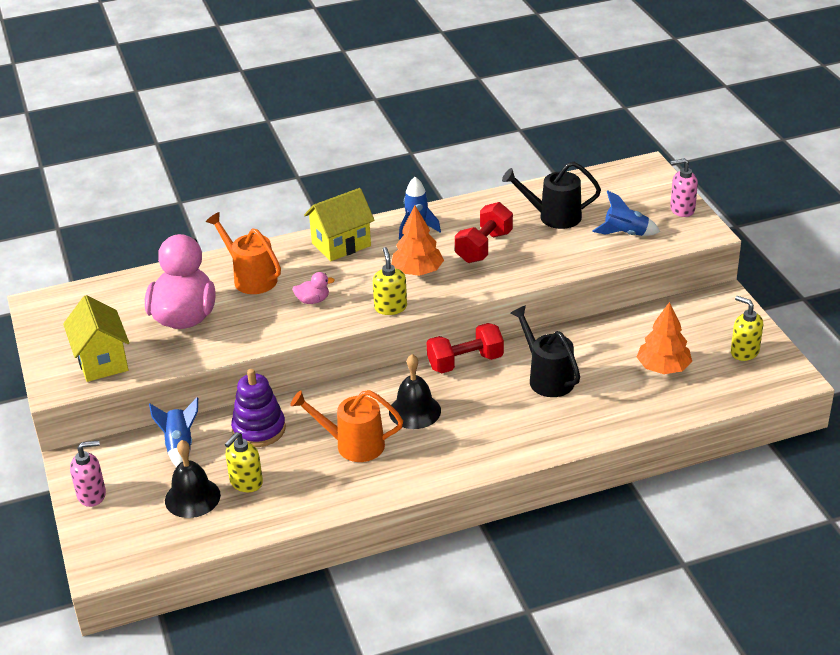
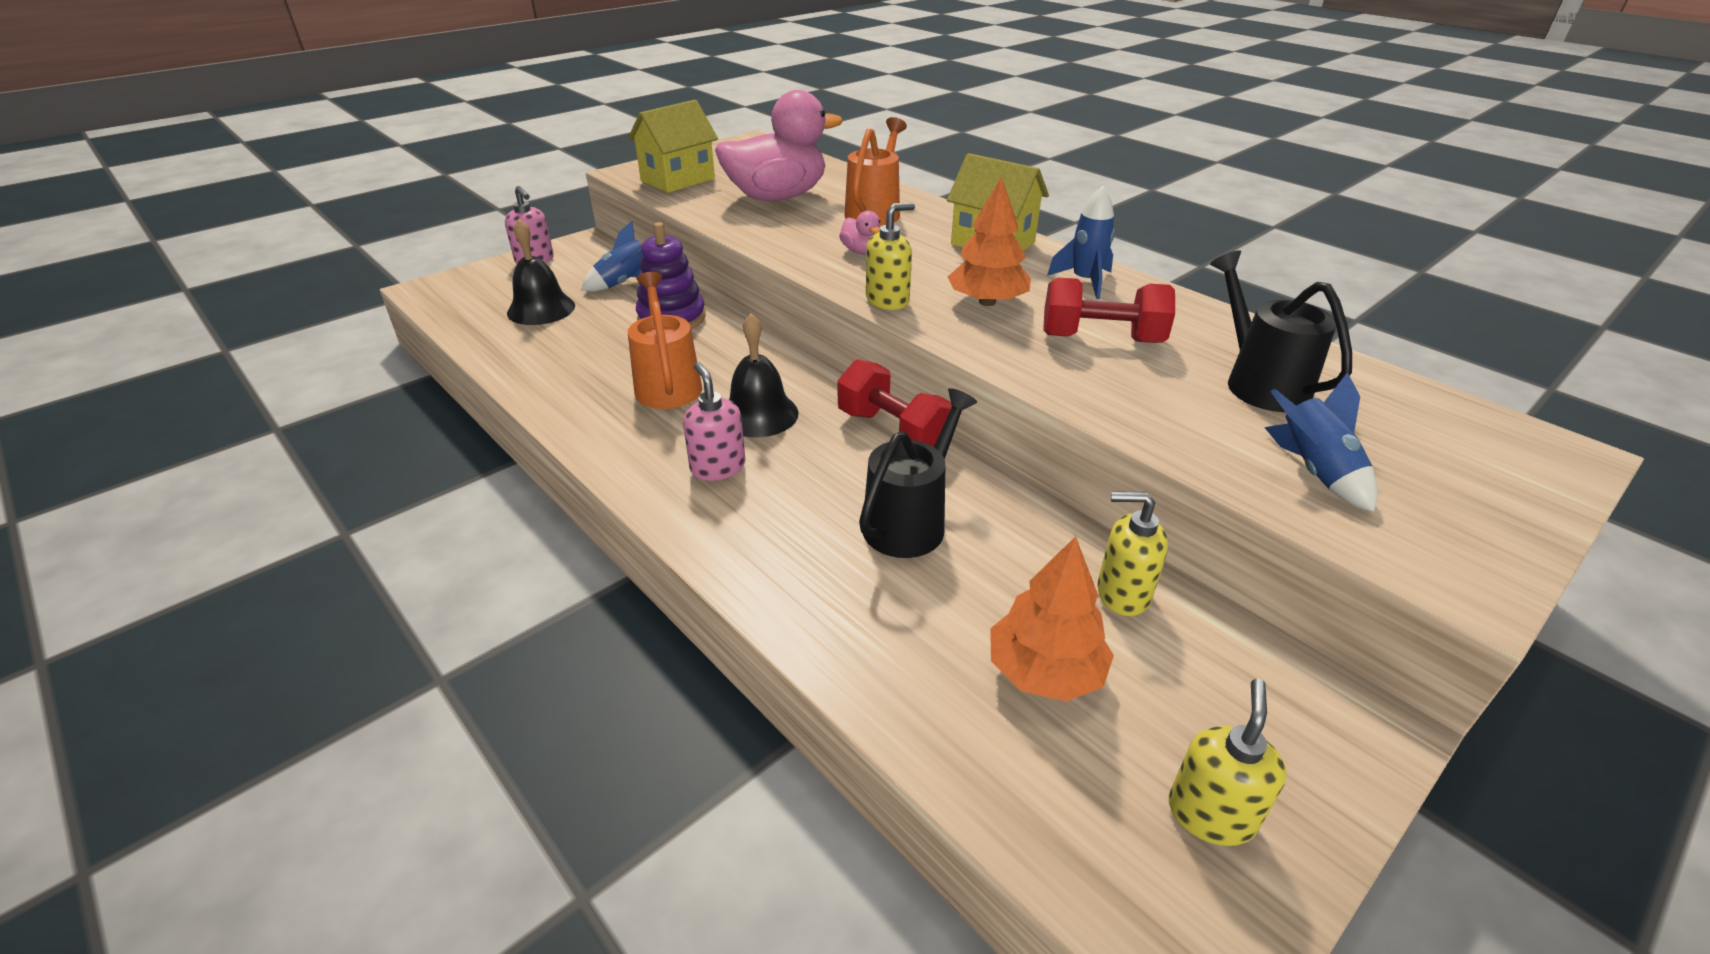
camera: 65 degrees right, 0 degrees up
(246, 483) = (573, 332): yellow soap dispenser -> yellow soap dispenser (1122, 594)
(682, 209) = (1497, 531): pink soap dispenser -> pink soap dispenser (717, 467)

